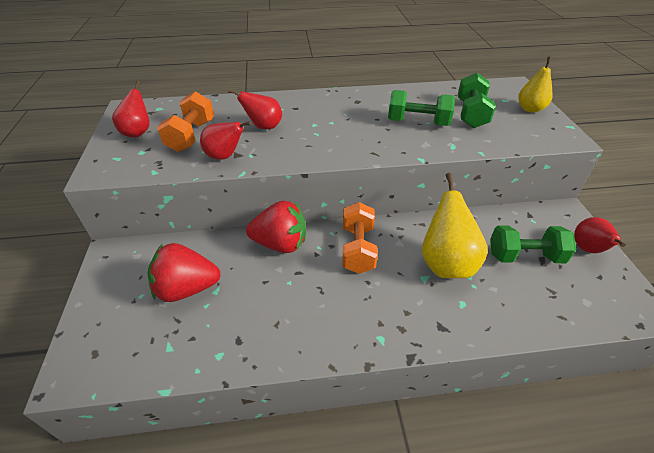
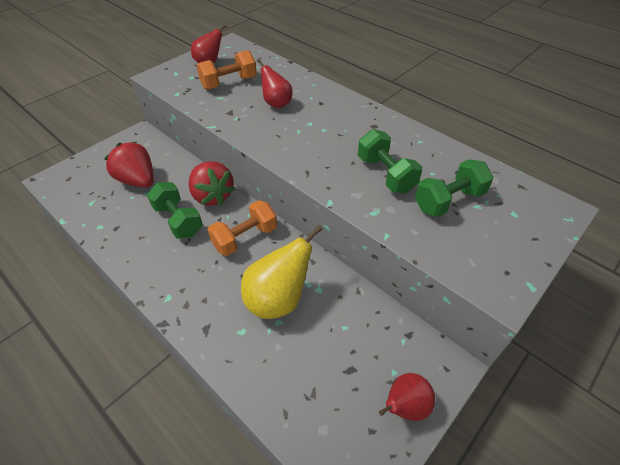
camera: 50 degrees right, 5 degrees up
(225, 156) = (222, 109): red pear -> none
(525, 256) = (341, 354): green dumbbell -> green dumbbell (178, 220)
(530, 109) = (523, 239): yellow pear -> none

